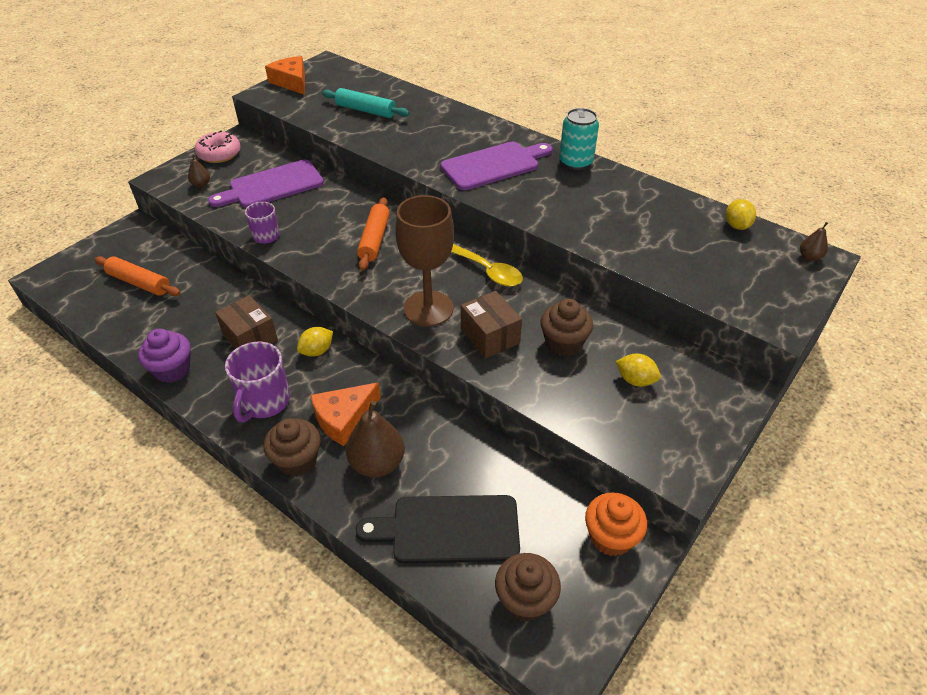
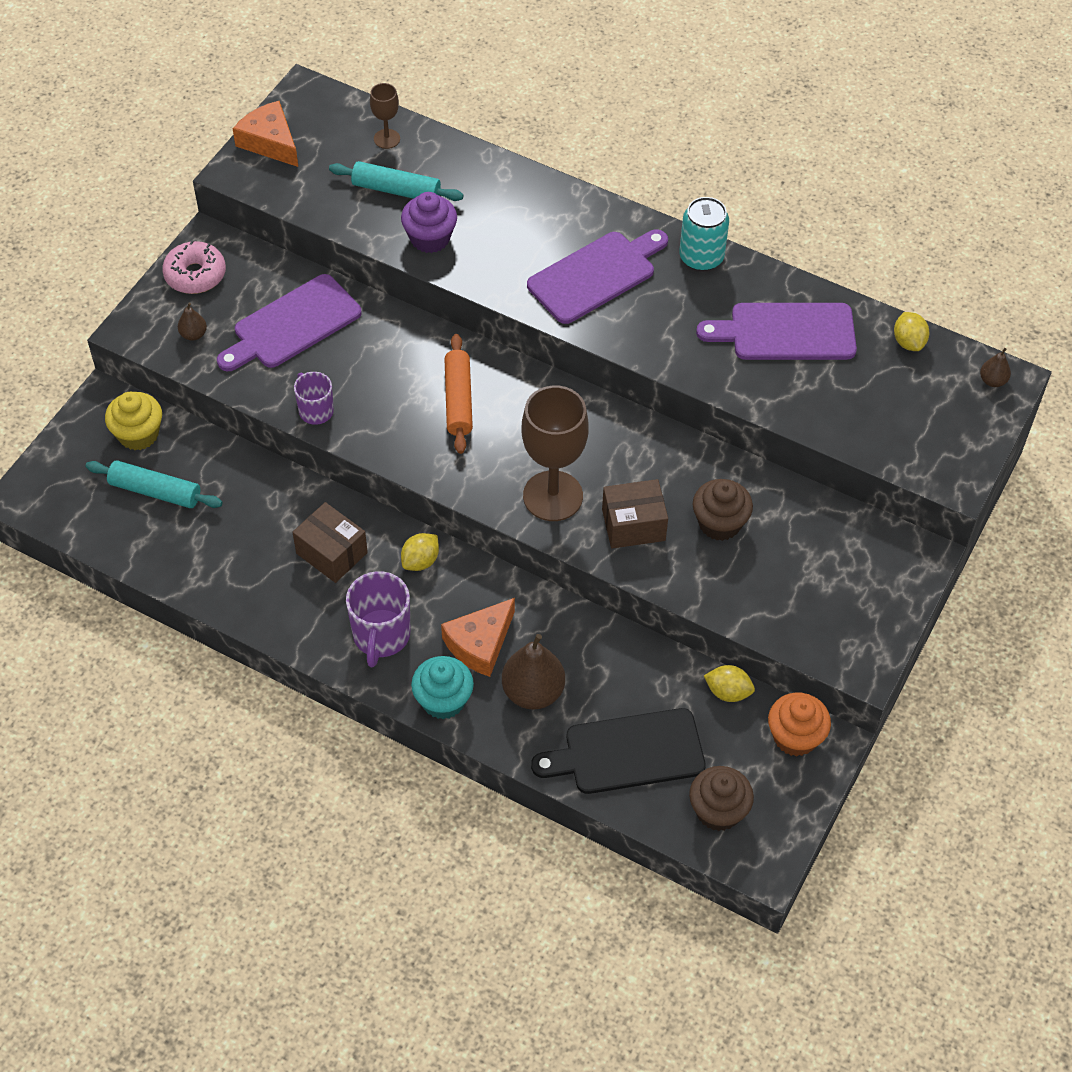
camera: 10 degrees left, 10 degrees up
(139, 283) = (155, 491): orange rolling pin -> turquoise rolling pin
(146, 247) = (138, 434): none -> yellow cupcake
(172, 370) = (254, 609): purple cupcake -> purple cupcake (430, 238)
(297, 460) = (443, 700): brown cupcake -> turquoise cupcake
(369, 86) = (387, 139): none -> brown goblet
(488, 271) = (613, 432): yellow spoon -> none
(490, 336) = (633, 525): brown box -> brown box turned 60 degrees counterclockwise
(635, 380) = (805, 561): yellow lemon -> yellow lemon (728, 692)
(636, 211) = (786, 332): none -> purple cutting board

